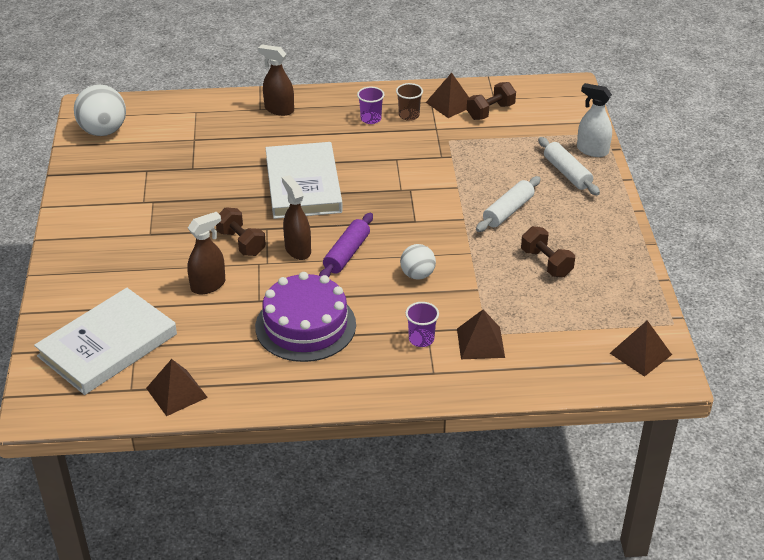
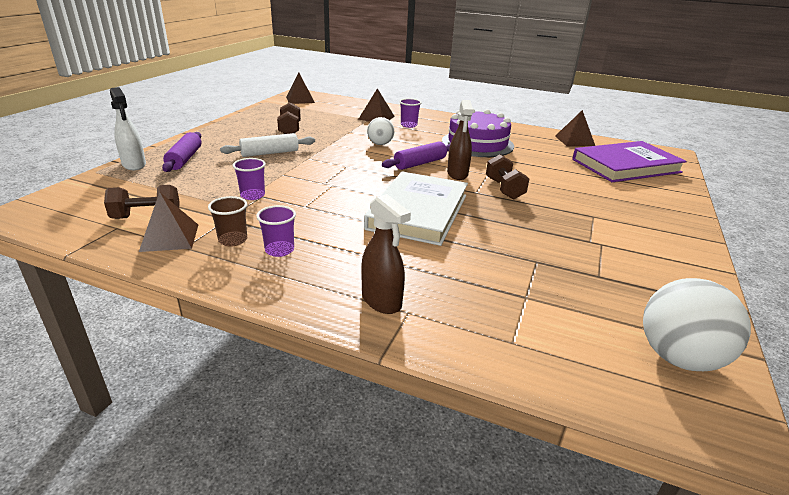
camera: 155 degrees left, 10 degrees down
(107, 345) = (626, 166): white book -> purple book
(208, 285) = (542, 174): brown spray bottle -> none
(448, 154) = (252, 195): none -> purple cup
(567, 173) = (185, 159): white rolling pin -> purple rolling pin

